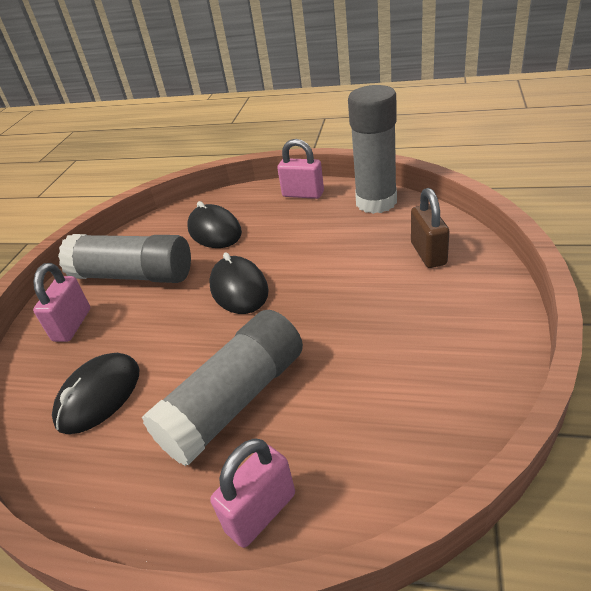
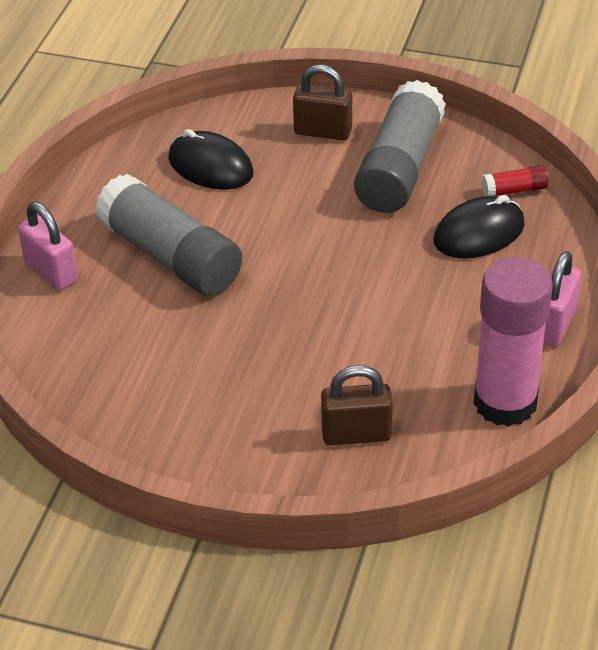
camera: 90 degrees right, 5 degrees up
(72, 325) = (323, 132): pink padlock -> brown padlock
(171, 223) = (514, 190): none -> red glue stick
(239, 289) = (342, 258): black mouse -> none
(376, 202) = (505, 403): grey glue stick -> pink glue stick

